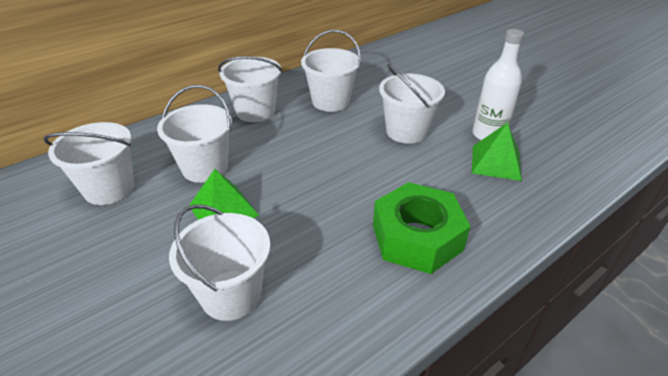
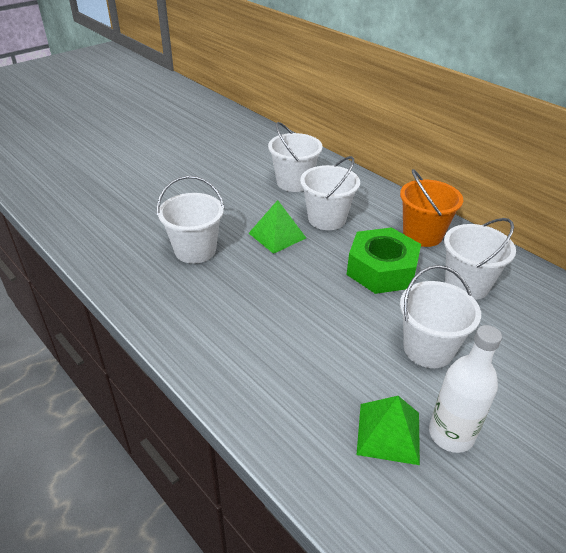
camera: 85 degrees right, 0 degrees up
(255, 111) = (422, 234): white bucket -> orange bucket
(417, 237) = (253, 349): green nut -> green nut (381, 270)

